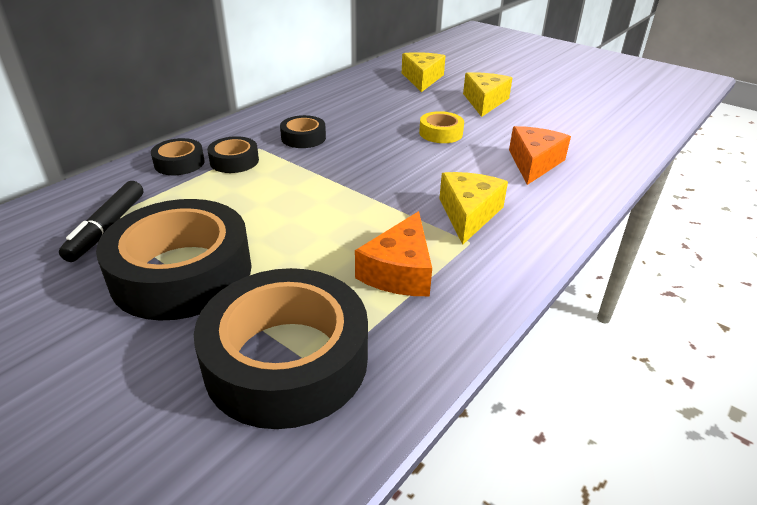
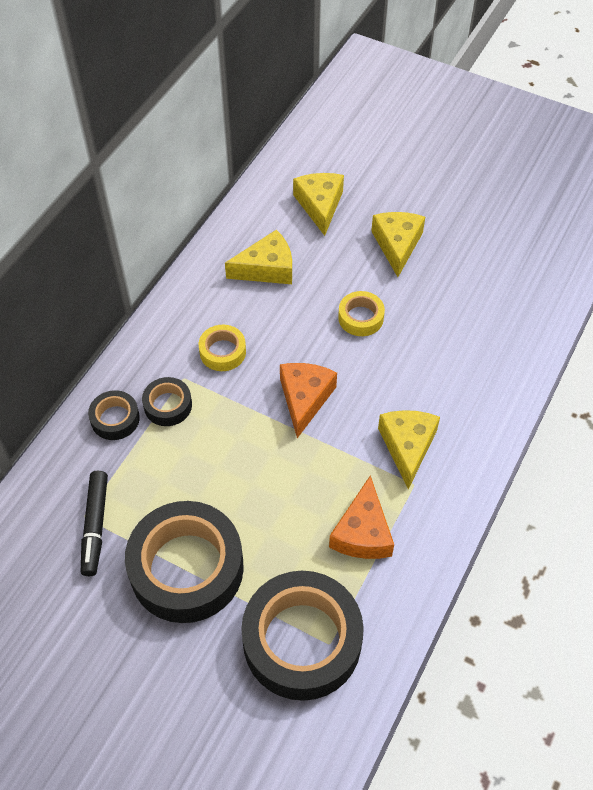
camera: 10 degrees left, 20 degrees up
(303, 138) = (222, 352): black tape -> yellow tape
(364, 102) = (267, 268): none -> yellow cheese
(534, 163) = (458, 355): orange cheese -> orange cheese (304, 399)

